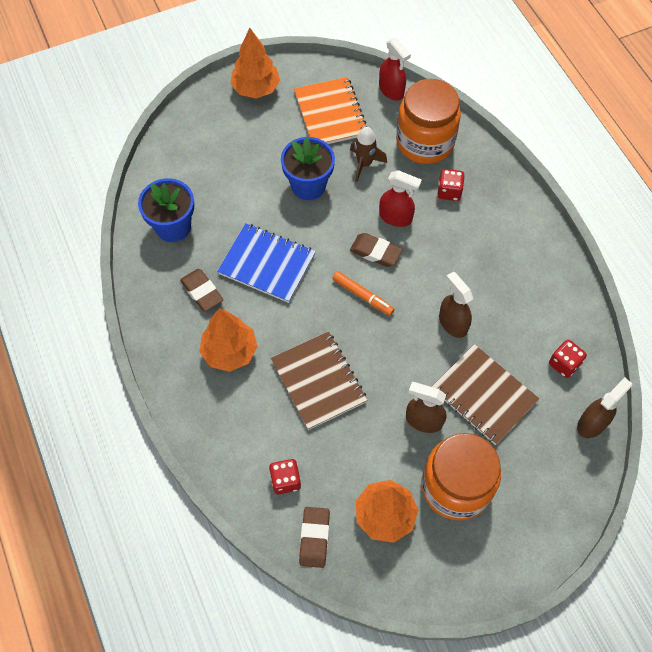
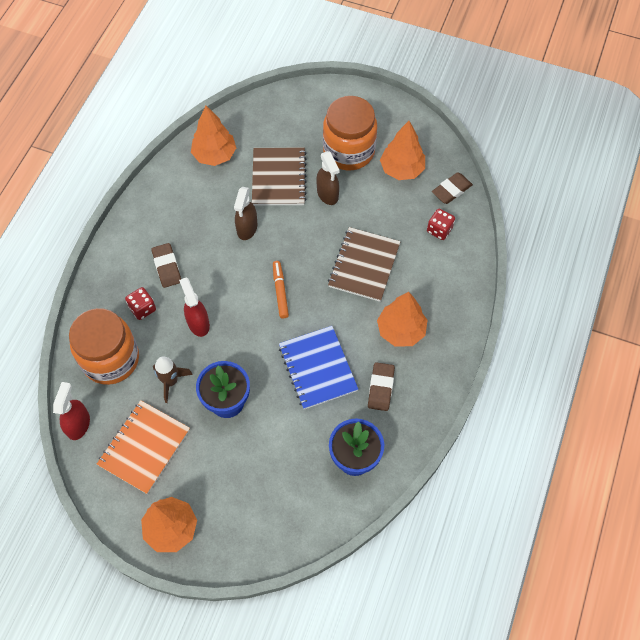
camera: 135 degrees left, 0 degrees up
(375, 252) = (239, 312): brown eraser -> brown eraser (167, 267)
(564, 364) = (214, 155): red dice -> orange tree
(592, 423) = (240, 118): brown spray bottle -> none

